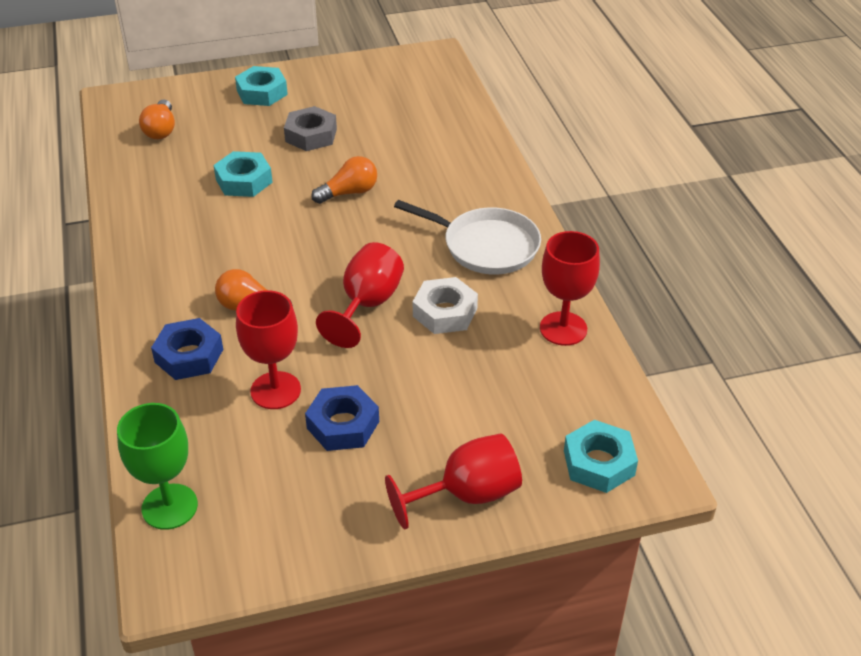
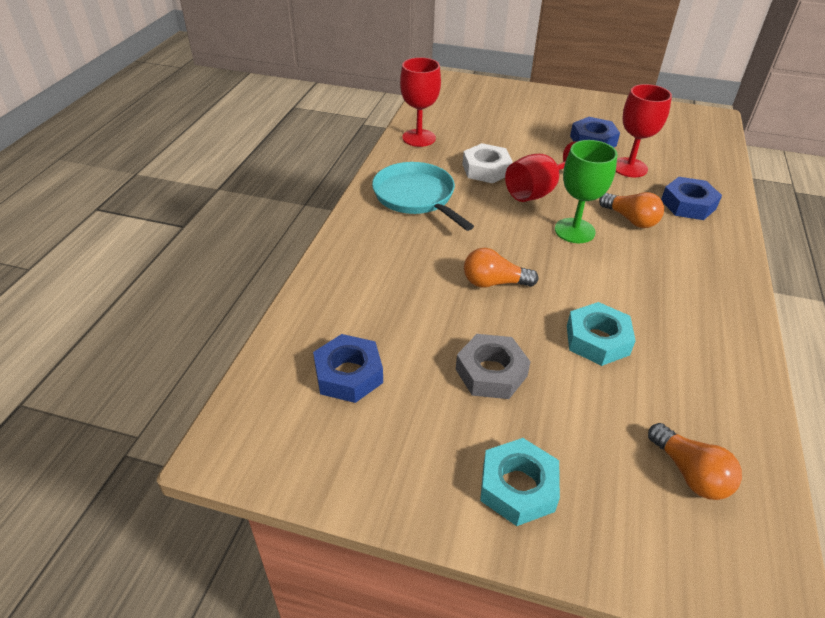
camera: 150 degrees left, 0 degrees up
(161, 130) = (690, 473): orange light bulb -> orange light bulb turned 120 degrees clockwise
(169, 506) = (710, 140): green goblet -> green goblet (574, 231)
(403, 103) = (348, 374): none -> blue nut
(467, 494) = (541, 100): red goblet -> none
(486, 246) = (416, 197): white pan -> turquoise pan
(599, 463) = (464, 90): turquoise nut -> none

